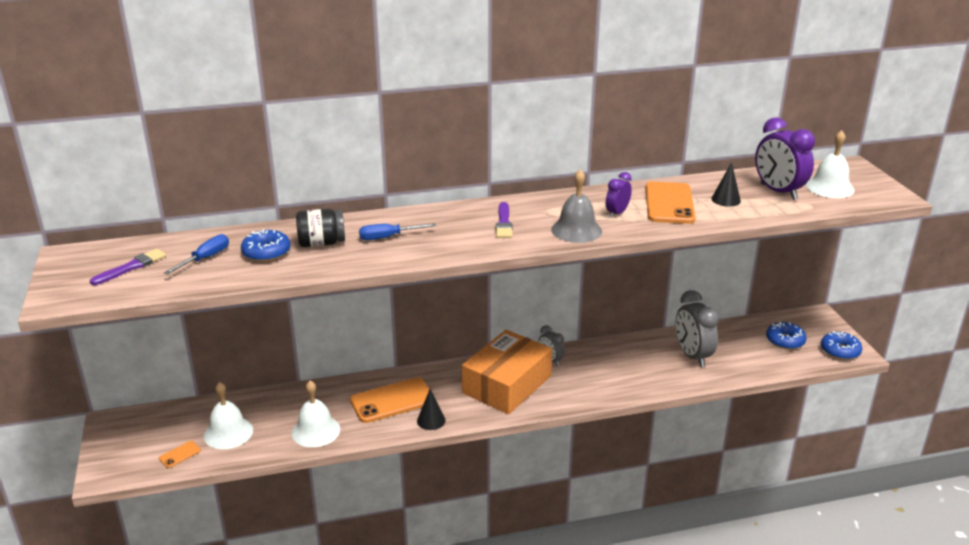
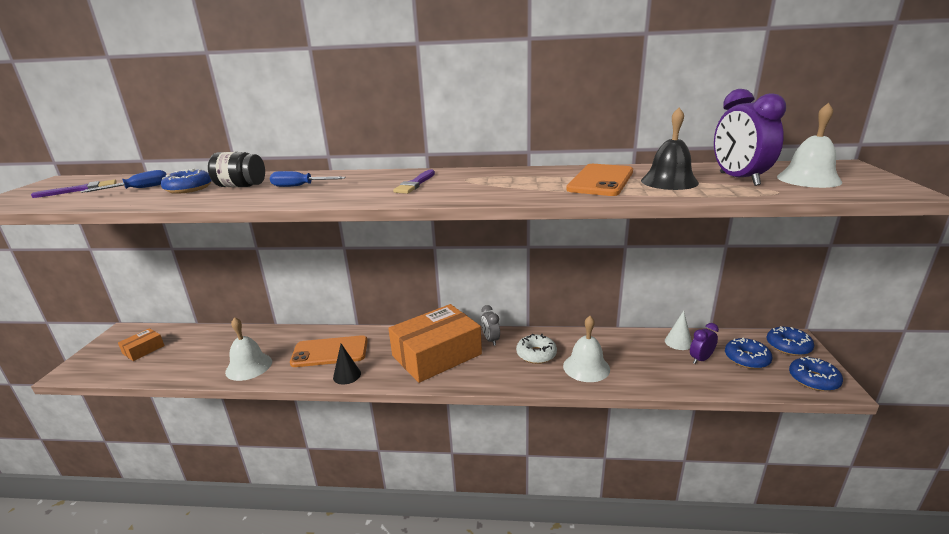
camera: 20 degrees right, 5 degrees down
(167, 436) = (143, 350): none -> orange box
(180, 454) = (136, 366): orange phone -> none
(228, 433) = (186, 355): white bell -> white bell (586, 367)
(576, 230) = (480, 193): grey bell -> none
(603, 367) = (536, 354): none -> white donut
(617, 213) = (536, 184): purple clock -> purple clock (700, 359)
(692, 356) = (634, 358): grey clock -> none
(724, 334) = (678, 342): none -> white cone
(726, 200) = (669, 181): black cone -> black bell
(815, 323) = (788, 346): none -> blue donut

